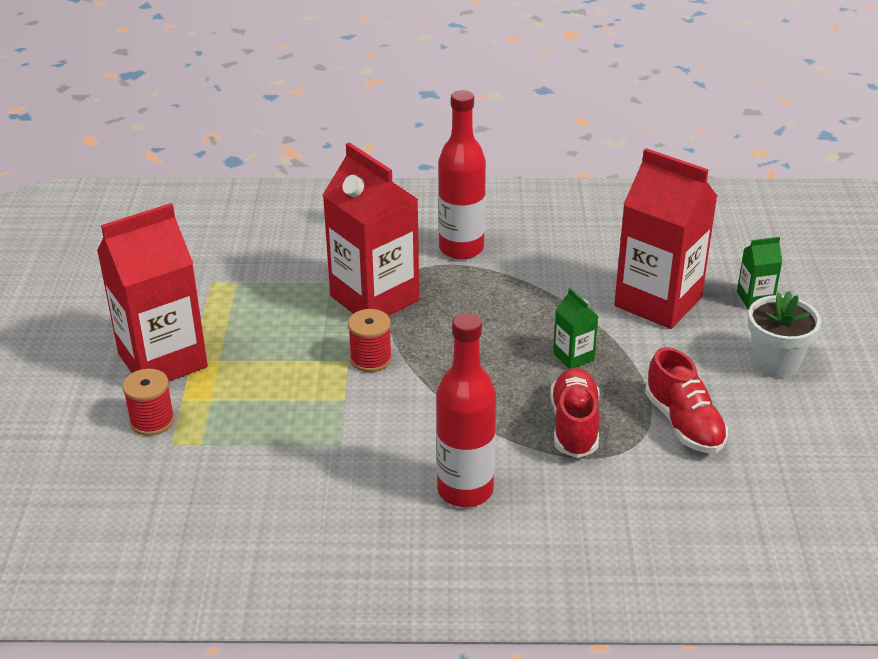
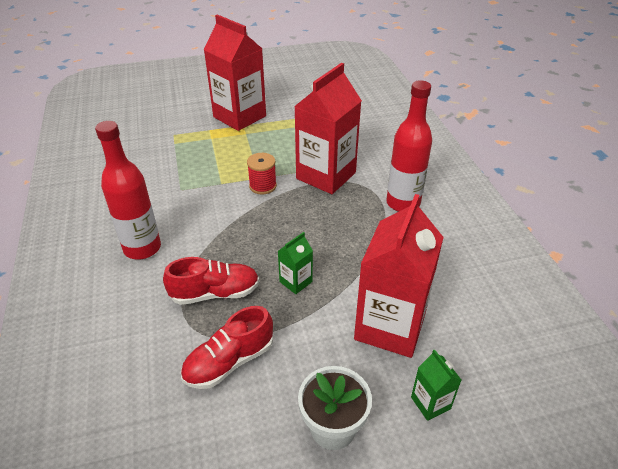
camera: 75 degrees right, 5 degrees up
(152, 421) = (190, 125): red spool -> none

